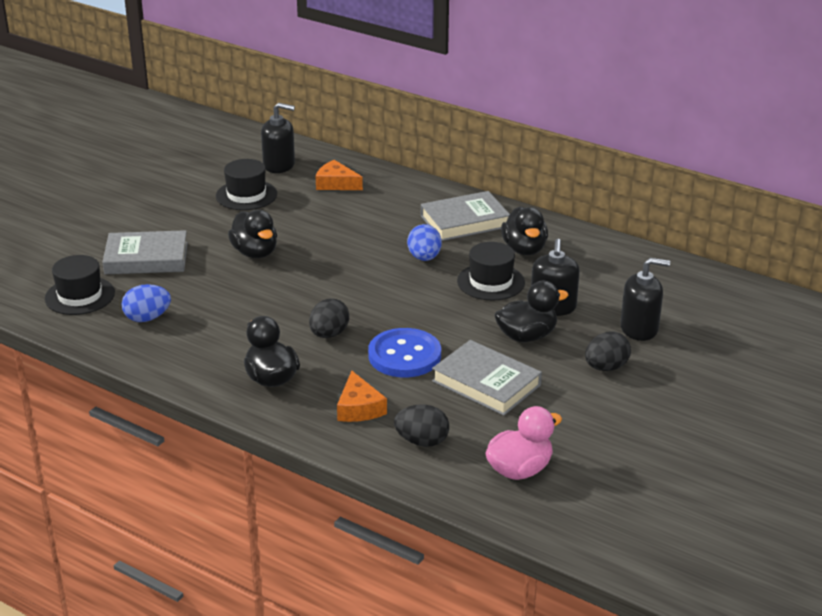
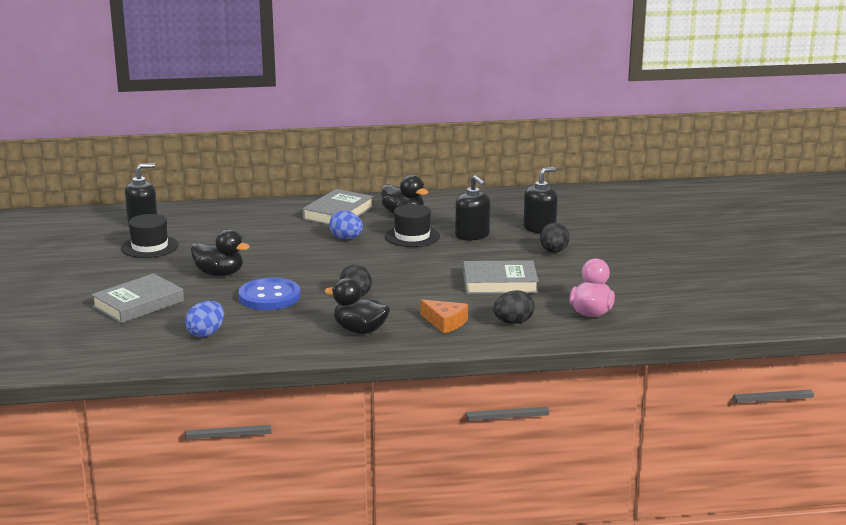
camera: 40 degrees left, 10 degrees down
(80, 296) = (125, 341): black hat -> none
(336, 184) = (208, 221): orange cheese -> none
(404, 355) = (425, 288): blue button -> blue button (269, 297)
(527, 336) = (482, 253): black duck -> none

